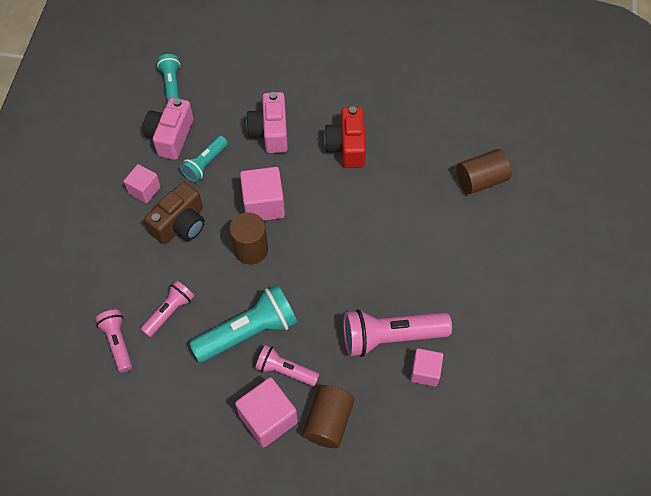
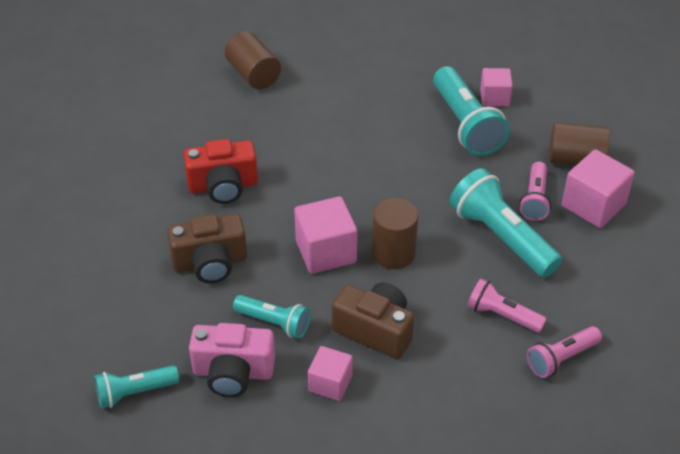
camera: 100 degrees left, 15 degrees down
(270, 132) = (210, 263): pink camera -> brown camera
(390, 337) = (466, 125): pink flashlight -> turquoise flashlight

